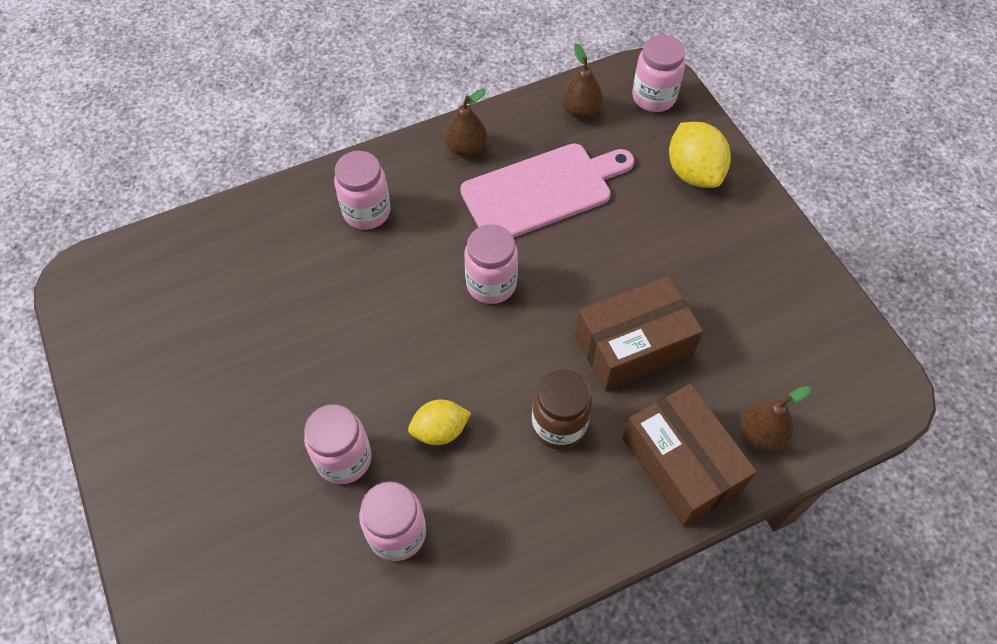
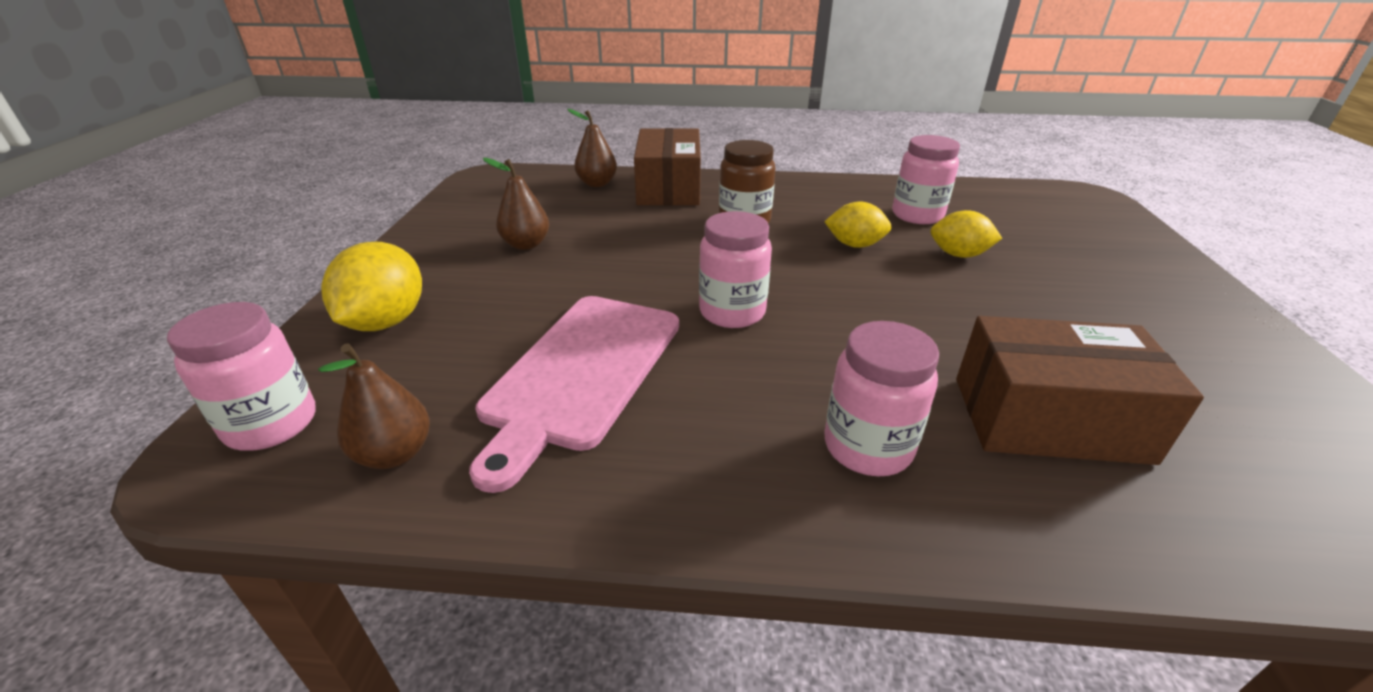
camera: 150 degrees left, 25 degrees down
(344, 459) = (958, 255): pink jar -> yellow lemon
(466, 148) = (635, 477): brown pear -> brown pear (526, 244)
(542, 191) = (581, 372): pink cutting board -> pink cutting board turned 75 degrees counterclockwise
(633, 345) = (633, 237): brown box -> brown box (1049, 419)

